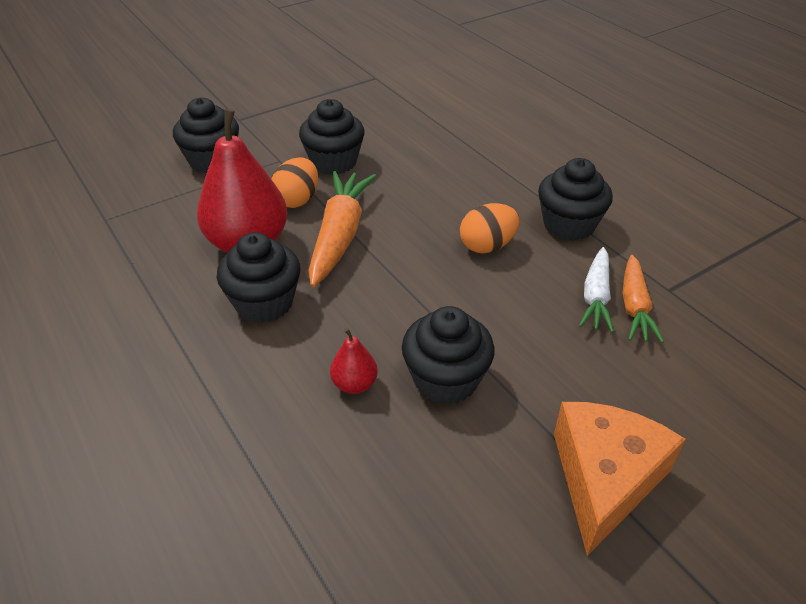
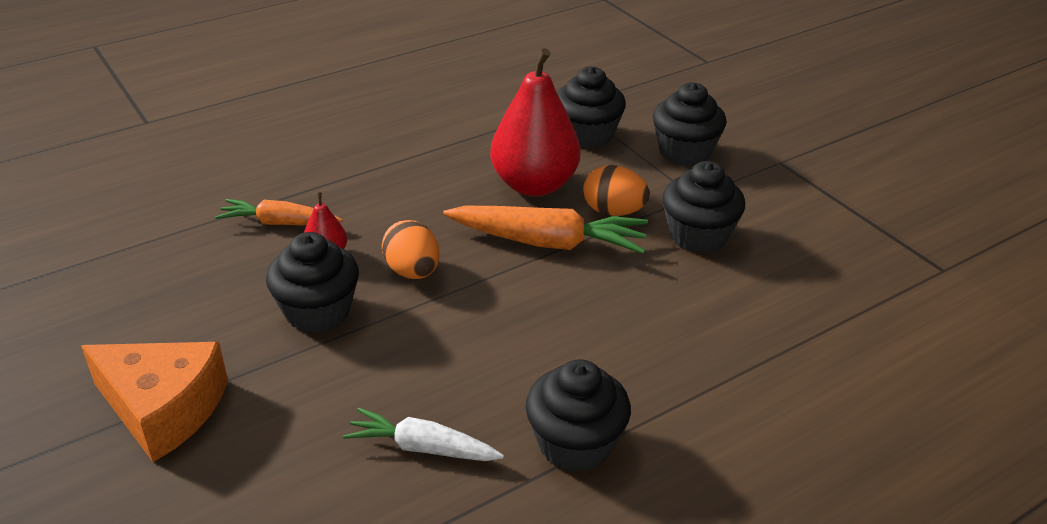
camera: 90 degrees right, 5 degrees down
(264, 303) = (443, 200): black cupcake -> black cupcake (587, 135)
(487, 246) = (528, 358): orange egg -> orange egg (412, 272)
(634, 307) = (399, 484): orange carrot -> orange carrot (279, 223)

